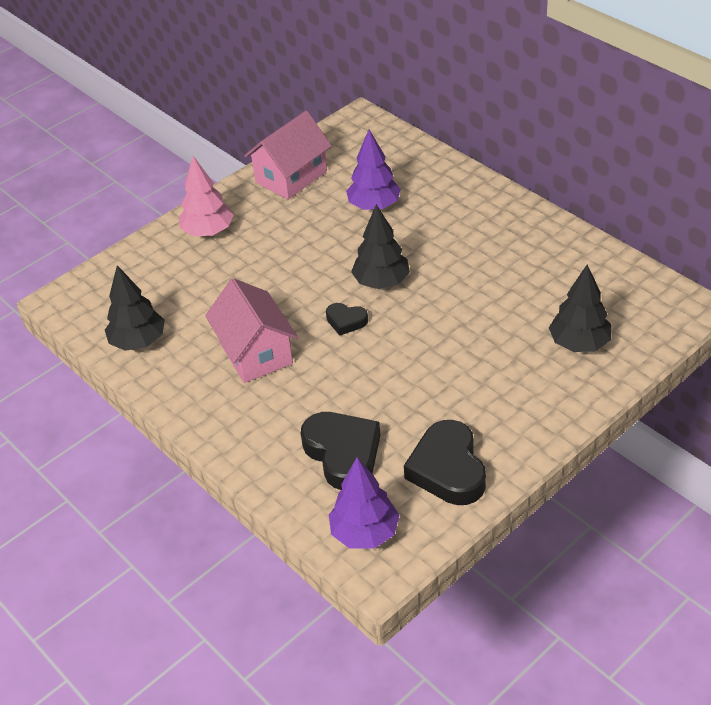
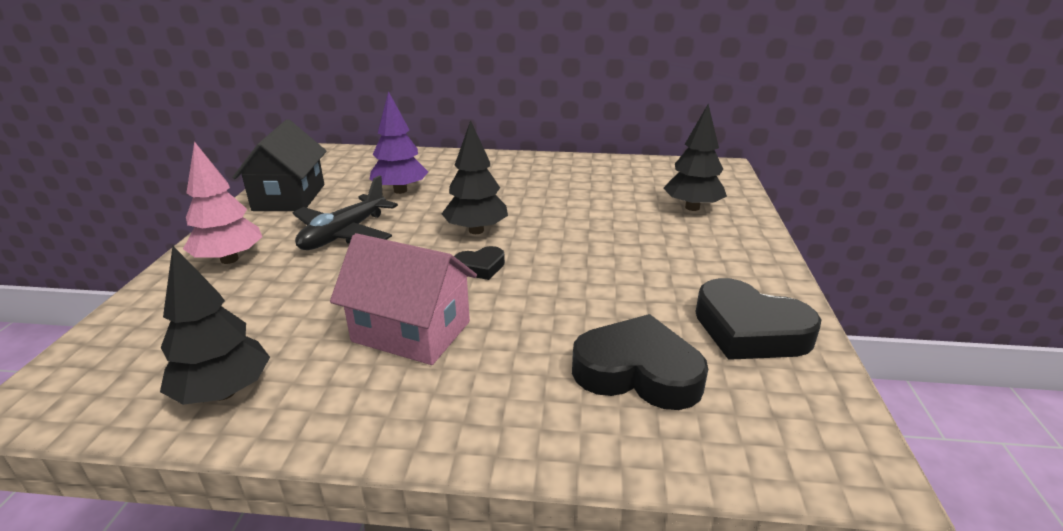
camera: 45 degrees left, 15 degrees down
(291, 177) = (289, 197): pink house -> black house
(292, 240) = (344, 234): none -> black plane
(364, 533) = (779, 435): purple tree -> none

